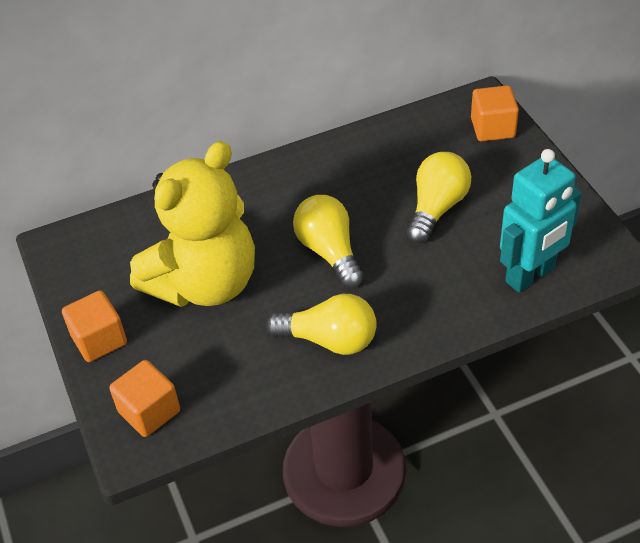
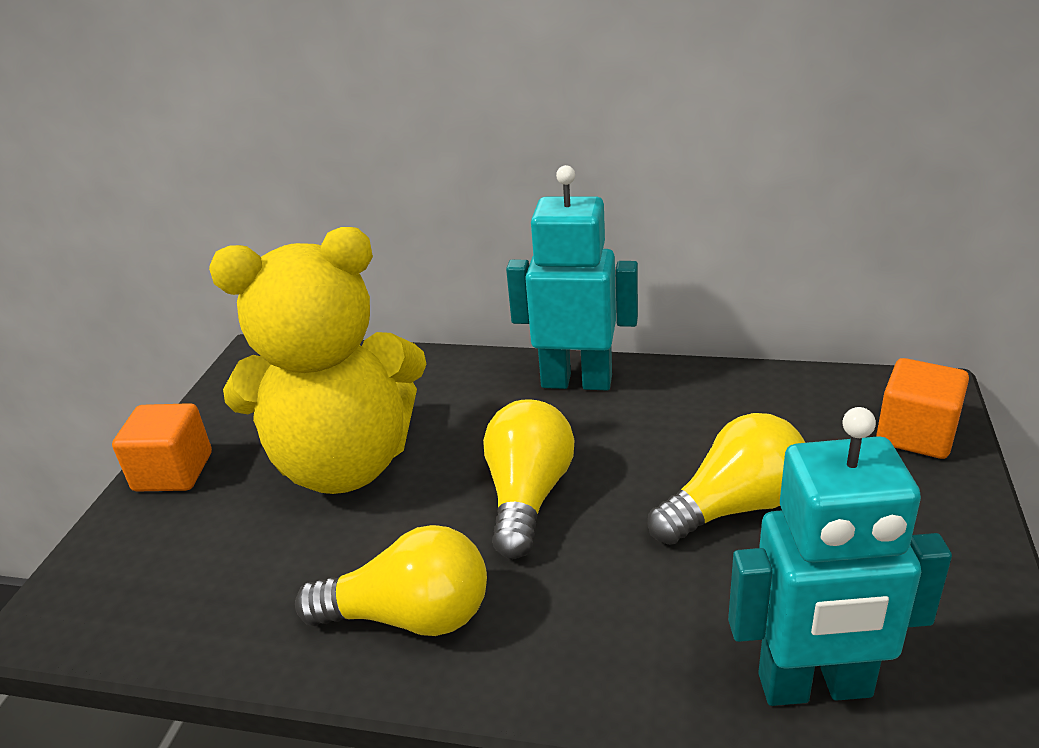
camera: 35 degrees right, 15 degrees down
(149, 411) = (115, 585): orange cube -> none
(292, 171) = (576, 381): none -> turquoise robot
(330, 340) = (410, 616): yellow light bulb -> yellow light bulb turned 45 degrees counterclockwise

